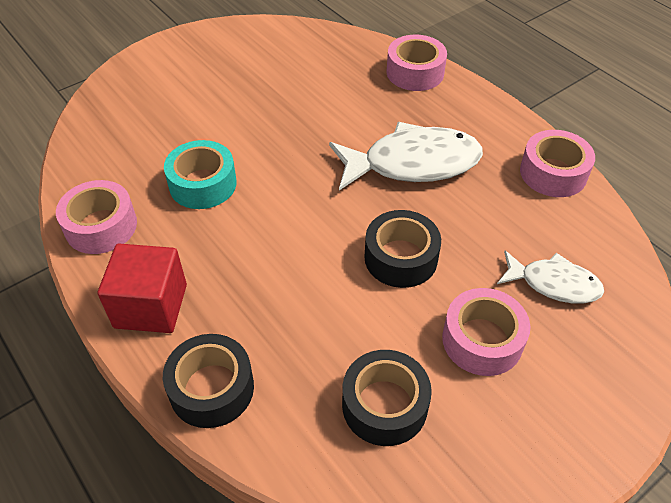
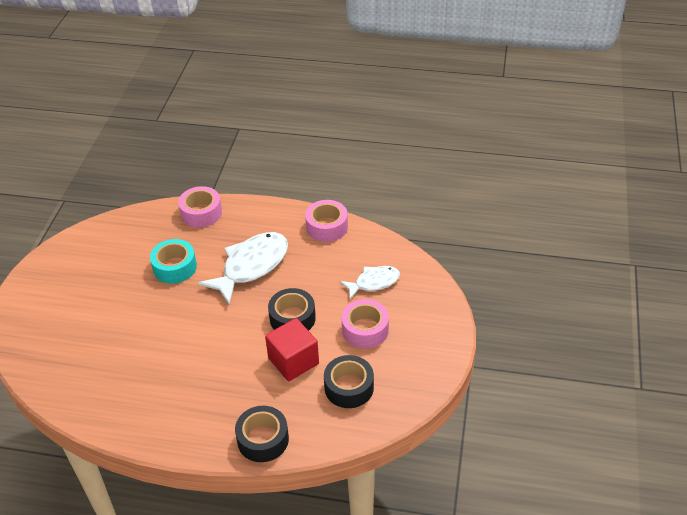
camera: 40 degrees left, 5 degrees down
(101, 226) = (111, 412): pink tape -> none
(151, 306) = (189, 428): red cube -> red cube (293, 361)
(203, 184) = (145, 352): turquoise tape -> turquoise tape (175, 267)

